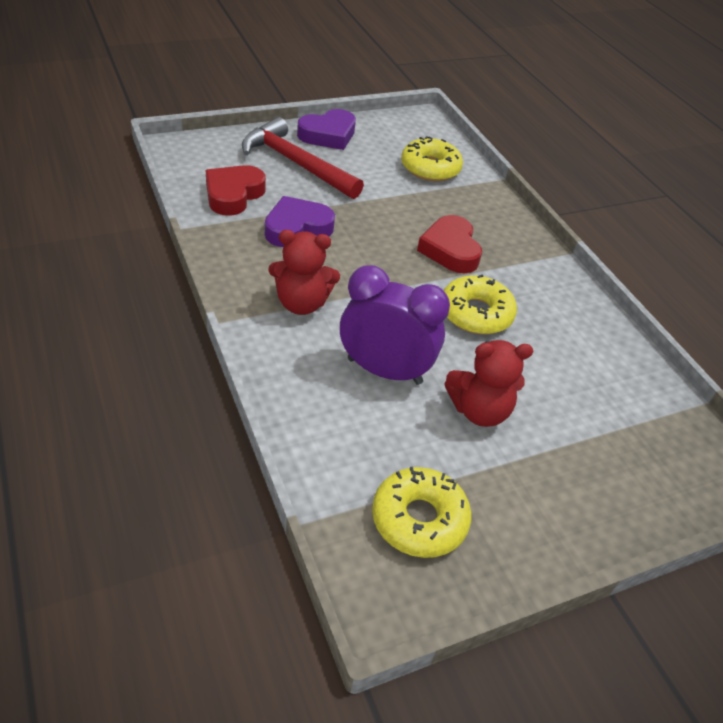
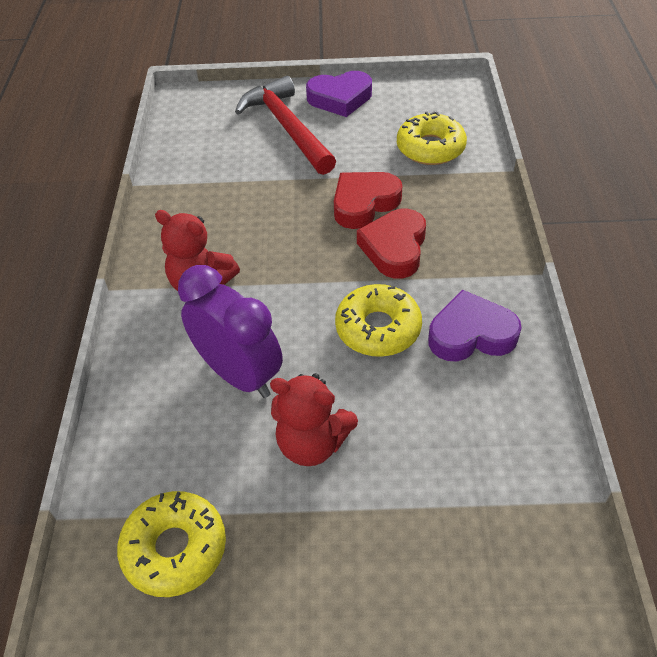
camera: 30 degrees right, 5 degrees up
(233, 194) = (205, 155): red heart -> red heart (364, 203)
(297, 228) = (246, 200): purple heart -> purple heart (471, 334)

